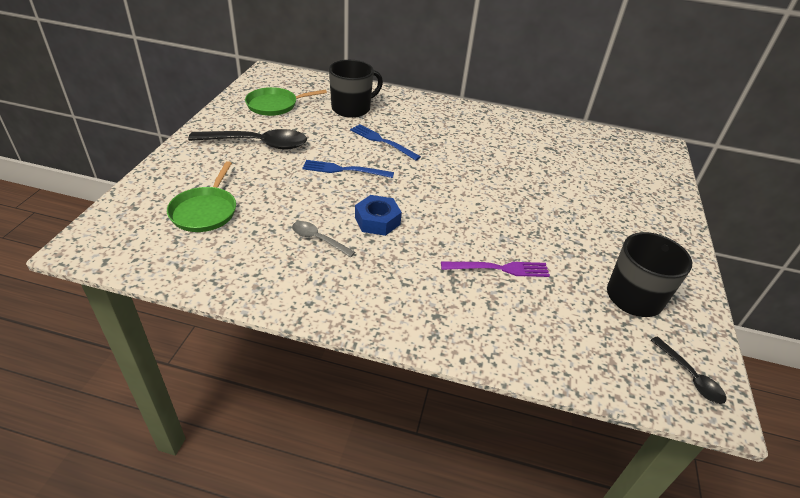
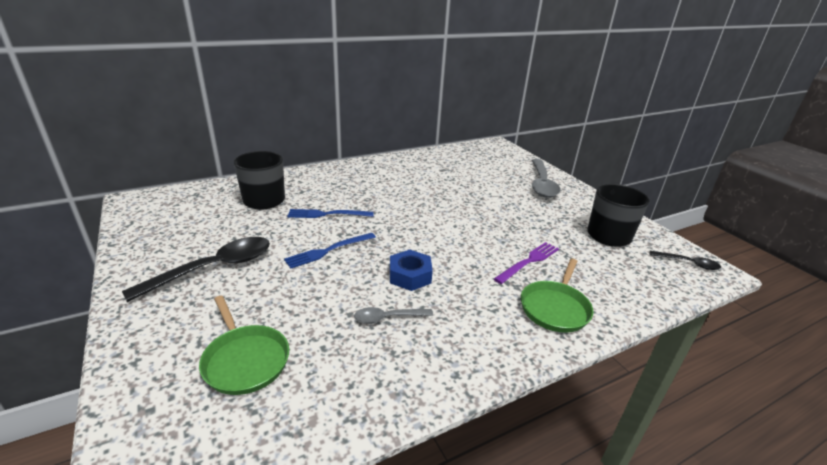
camera: 40 degrees left, 10 degrees down
(274, 105) = (183, 227): green pan -> green pan (555, 308)
(644, 211) = (541, 184): none -> grey spoon

